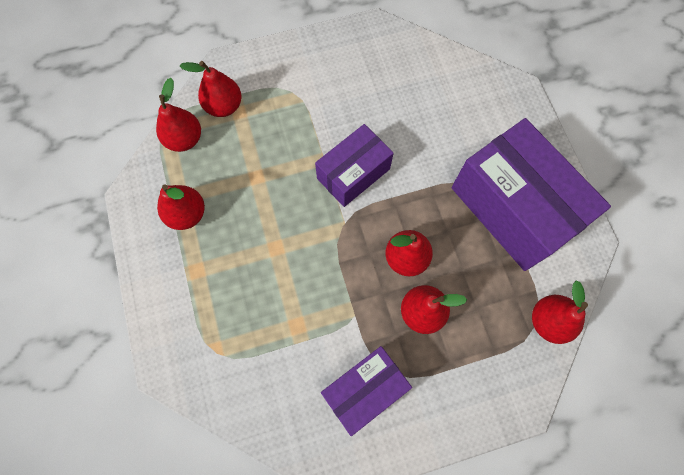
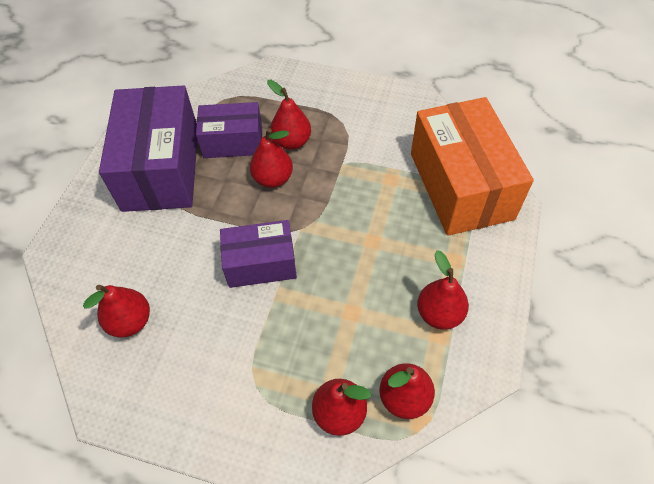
camera: 145 degrees left, 15 degrees down
(225, 359) = (460, 185): none -> orange box
(364, 389) = (367, 122): purple box -> purple box (233, 142)
(548, 321) = (213, 97): red pear -> red pear (130, 322)

